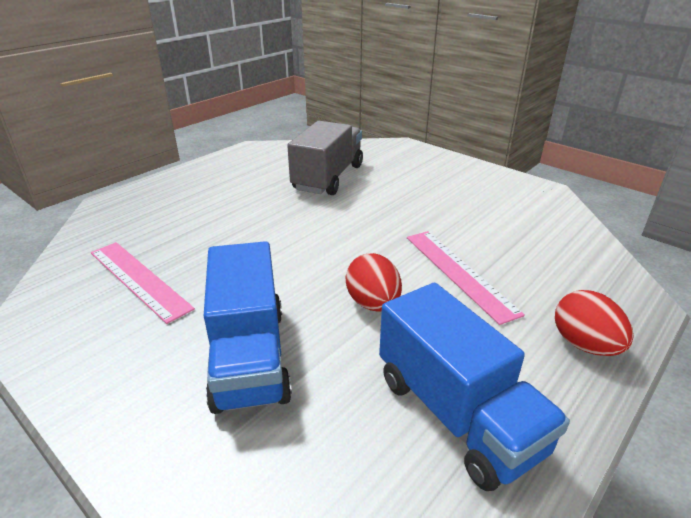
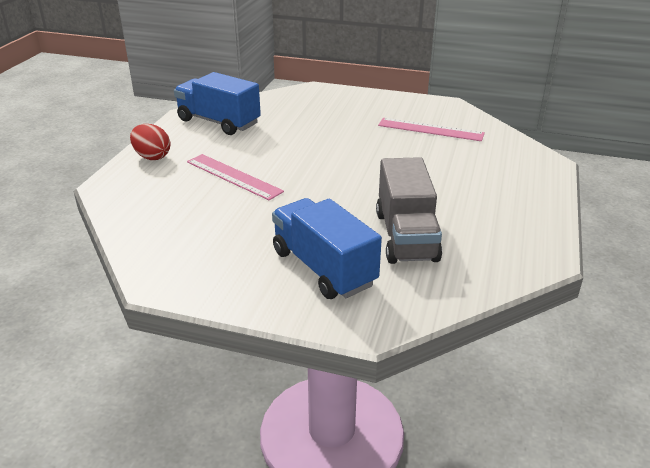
camera: 155 degrees right, 0 degrees up
(249, 356) = (327, 118): blue truck -> blue truck (323, 268)
(373, 303) = (281, 148): red egg -> none

